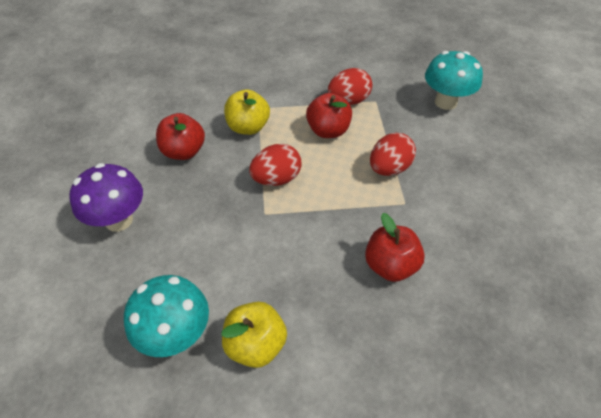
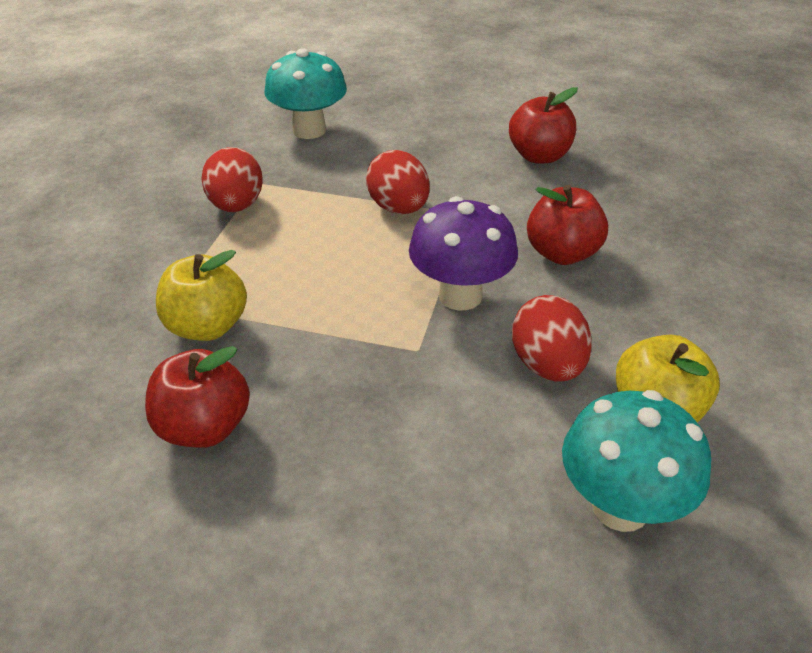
camera: 70 degrees left, 10 degrees down
(119, 220) = (329, 564): purple mushroom -> purple mushroom (460, 296)
(276, 179) = (352, 320): red egg -> red egg (547, 366)
(328, 131) = (285, 242): red apple -> red apple (539, 156)

